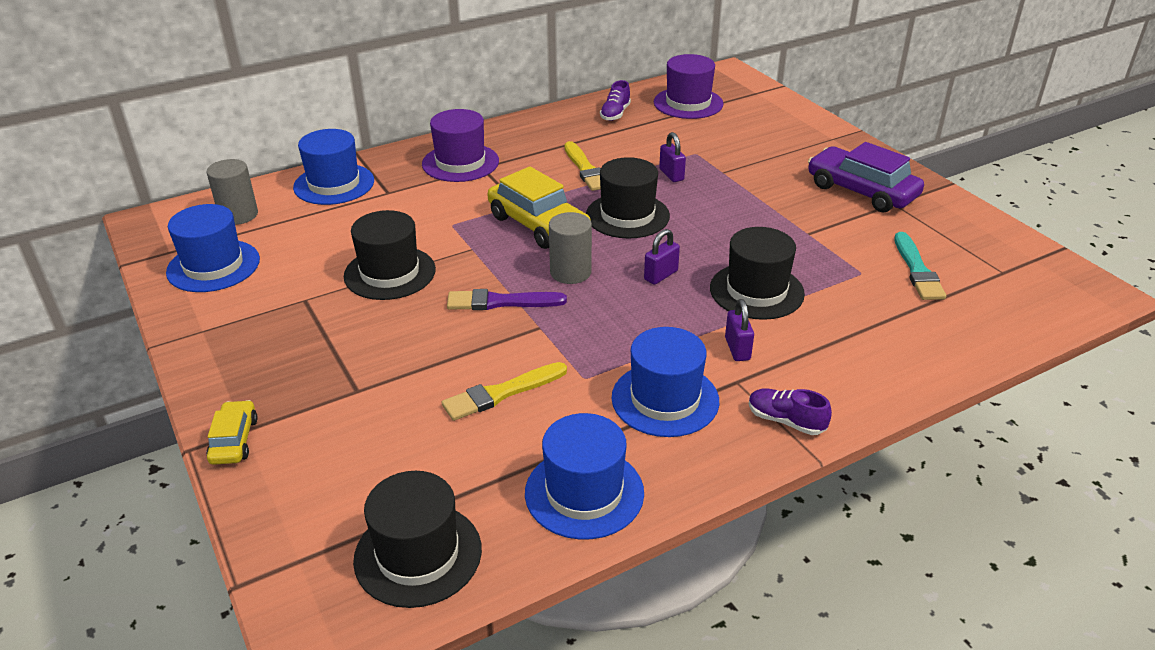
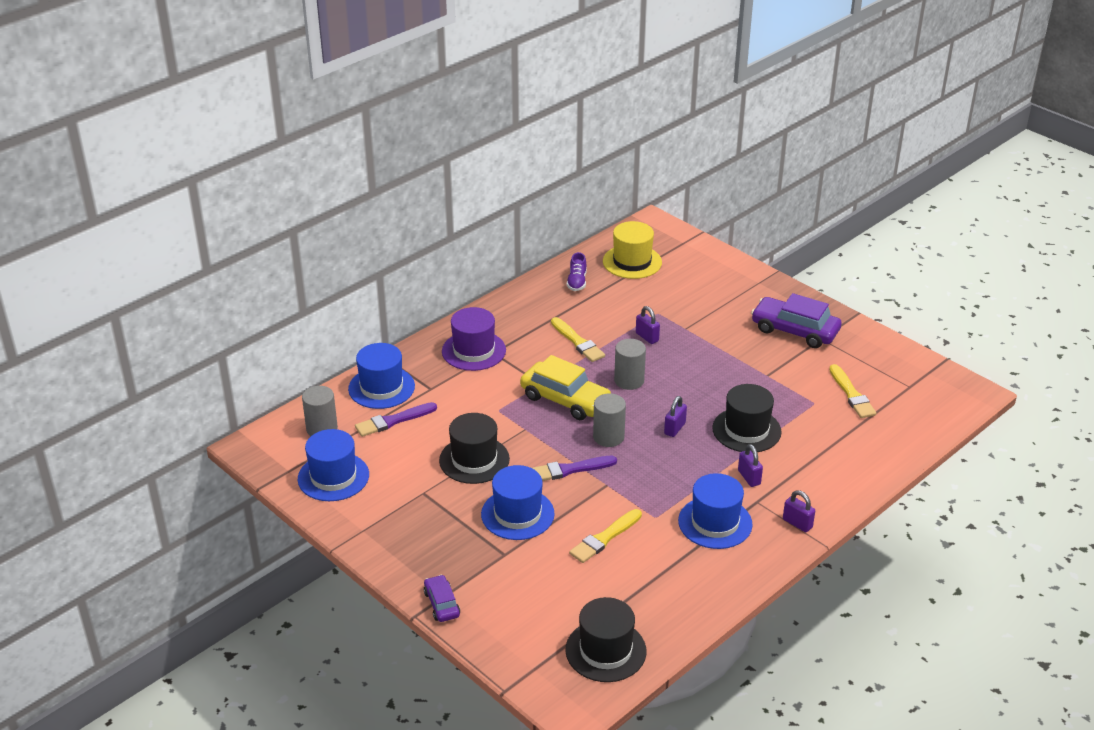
camera: 15 degrees left, 0 degrees up
(234, 440) = (442, 604): yellow car -> purple car
(324, 218) = (393, 421): none -> purple brush
(584, 492) = (689, 594): blue hat -> blue hat (517, 514)
(627, 215) = (629, 380): black hat -> grey cylinder
(688, 103) = (632, 262): purple hat -> yellow hat
(786, 421) = (797, 523): purple shoe -> purple padlock
(917, 270) = (851, 394): turquoise brush -> yellow brush

